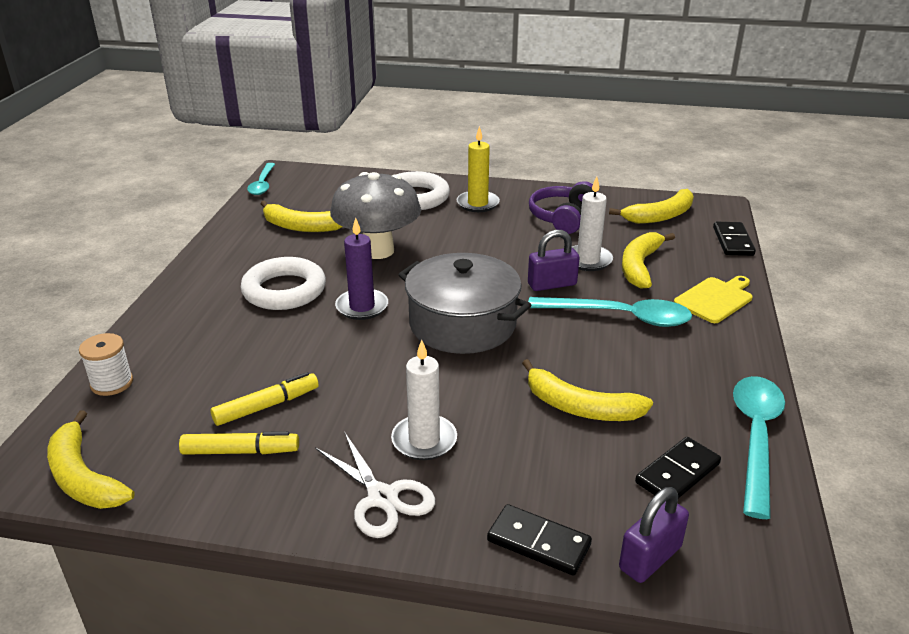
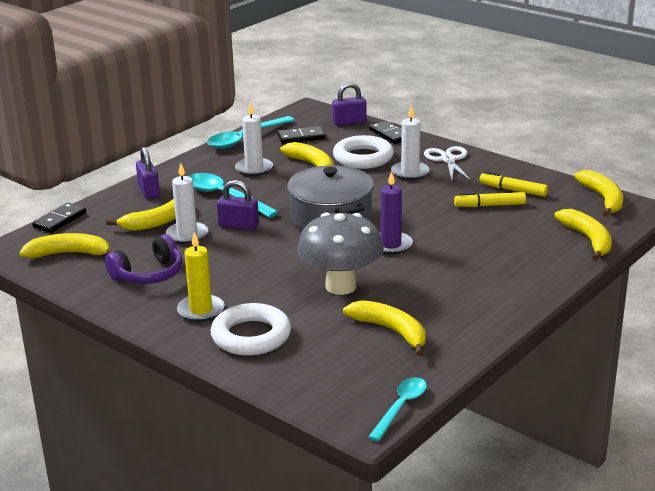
camera: 150 degrees left, 5 degrees down
(112, 383) = (588, 240): white spool -> yellow banana
(284, 290) = (442, 272): white ring -> white ring (363, 158)
(651, 374) = (254, 169): none -> white candle
(715, 299) = (149, 191): yellow cutting board -> purple padlock

